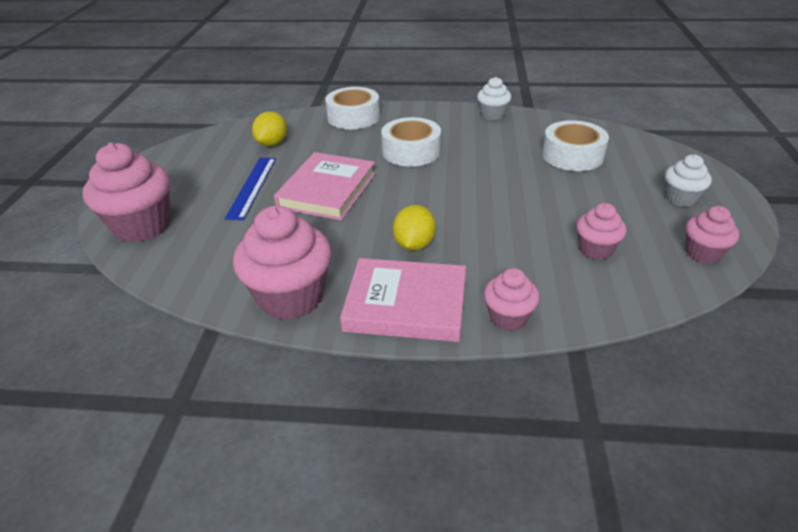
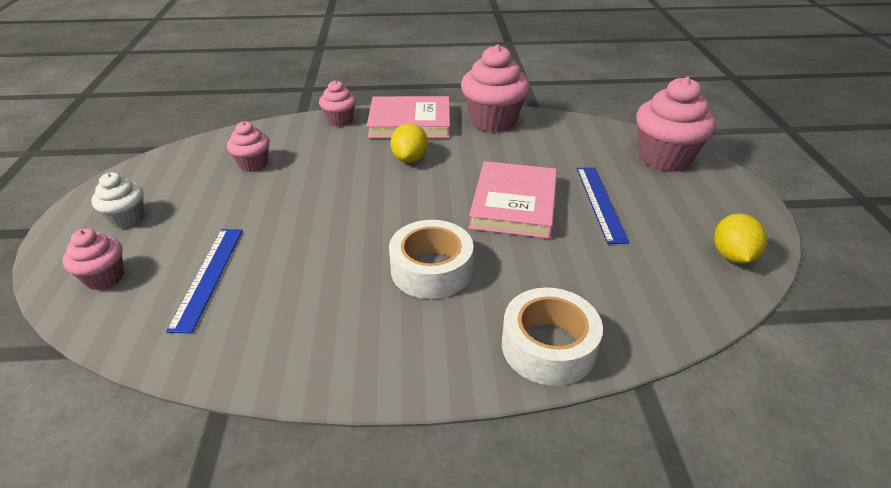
camera: 170 degrees right, 0 degrees up
(272, 143) = (635, 272): yellow lemon -> yellow lemon (732, 256)
(492, 115) = (297, 371): white cupcake -> none
(572, 155) = (208, 276): white tape -> blue ruler
(703, 253) = (163, 167): pink cupcake -> pink cupcake (105, 277)

